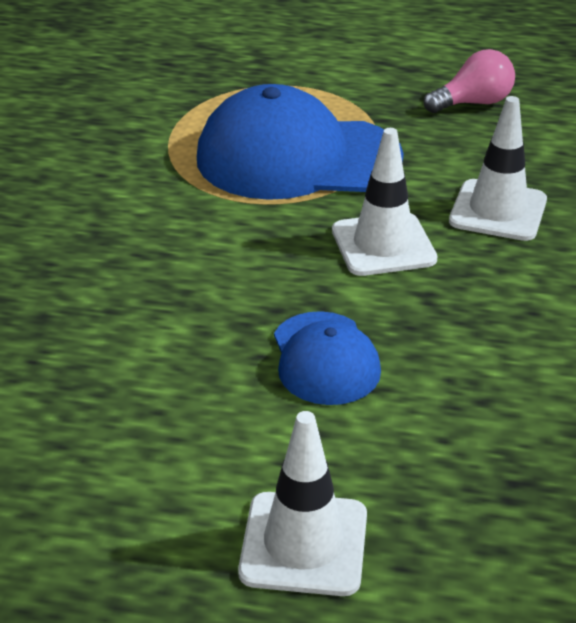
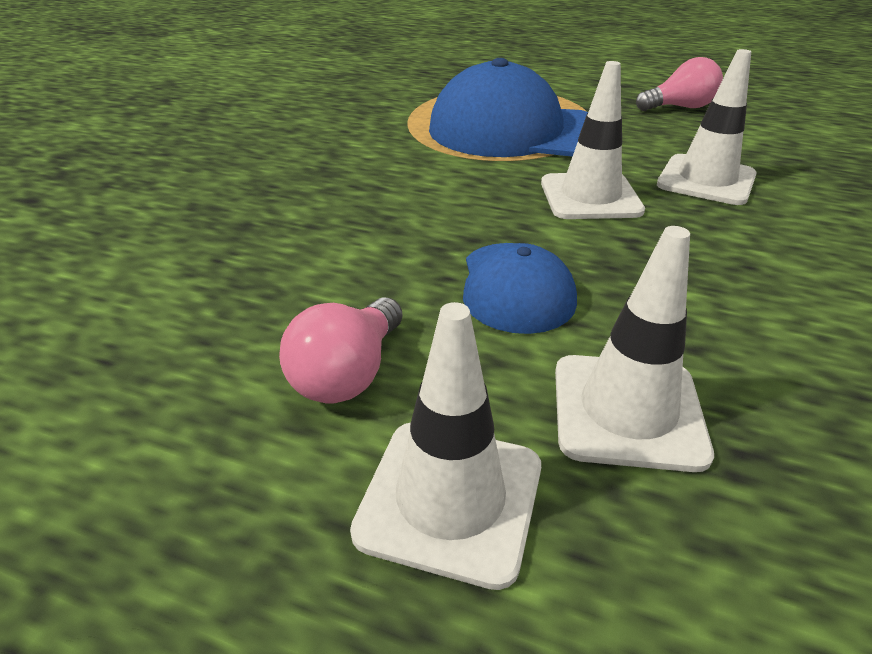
camera: 10 degrees right, 0 degrees up
(198, 459) = (348, 374): none -> pink light bulb
(428, 461) = (627, 411): none -> white traffic cone

